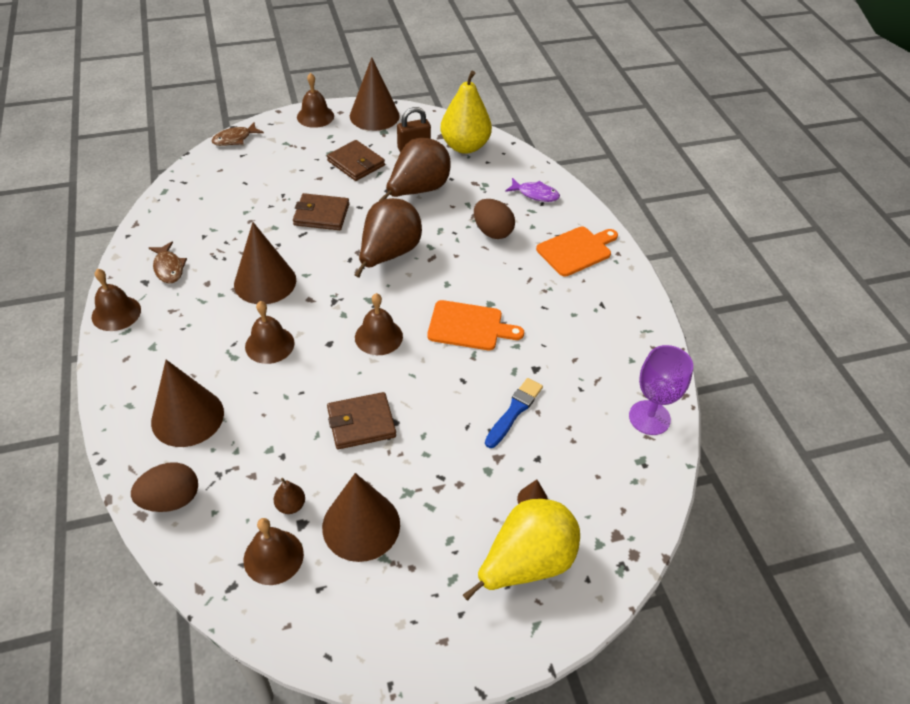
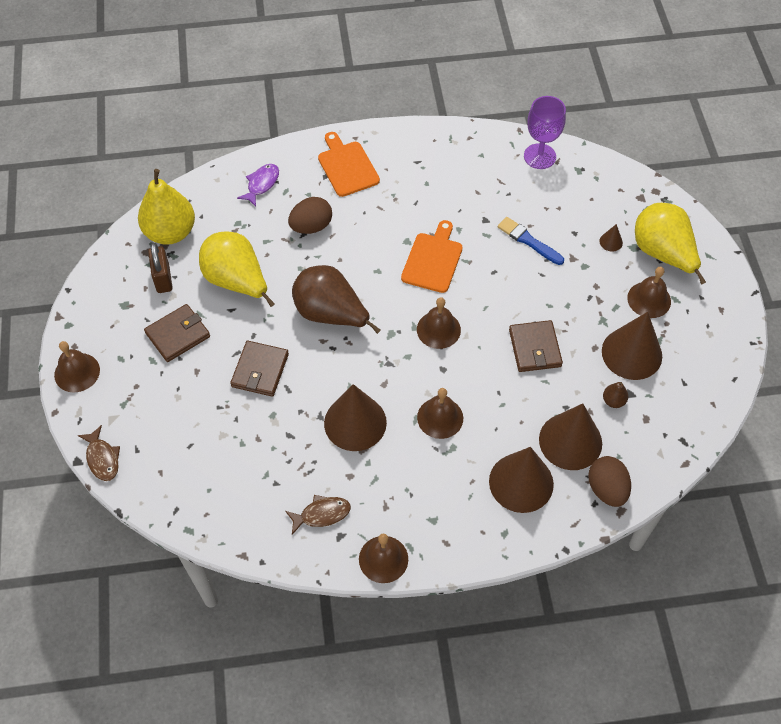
camera: 80 degrees left, 10 degrees up
(273, 557) = (658, 413): brown bell -> brown bell (649, 299)
(374, 116) = (91, 312): brown cone -> brown cone (570, 441)
(418, 190) = (237, 281): brown pear -> yellow pear

